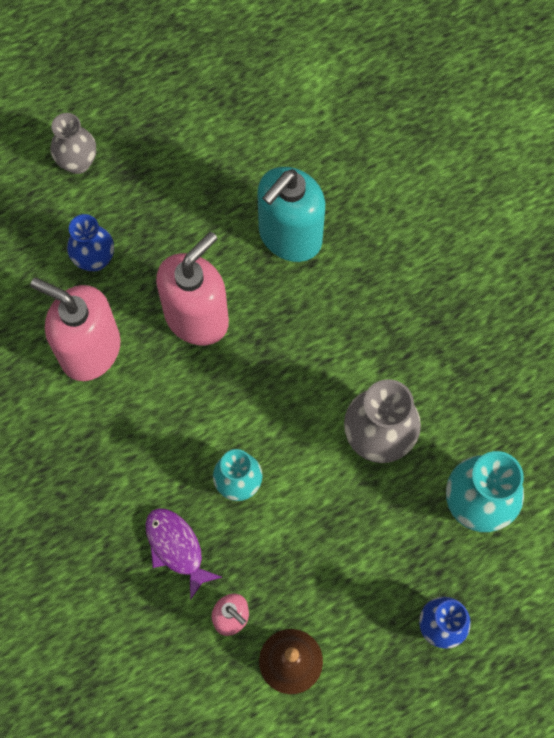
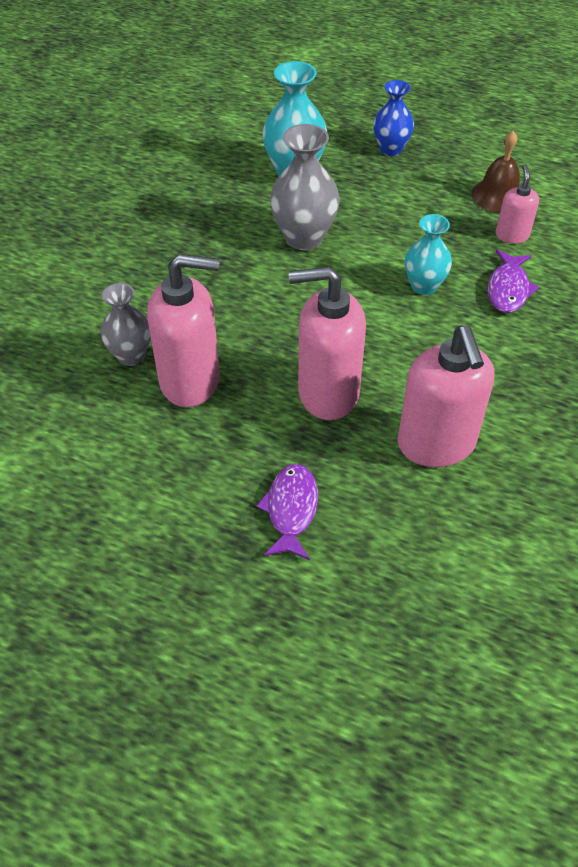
camera: 130 degrees left, 20 degrees down
(78, 162) = (271, 597): grey vase -> grey vase (131, 355)
(95, 259) = (355, 503): blue vase -> none
(125, 218) = (291, 510): none -> purple fish
(289, 236) = (190, 381): turquoise soap dispenser -> pink soap dispenser

